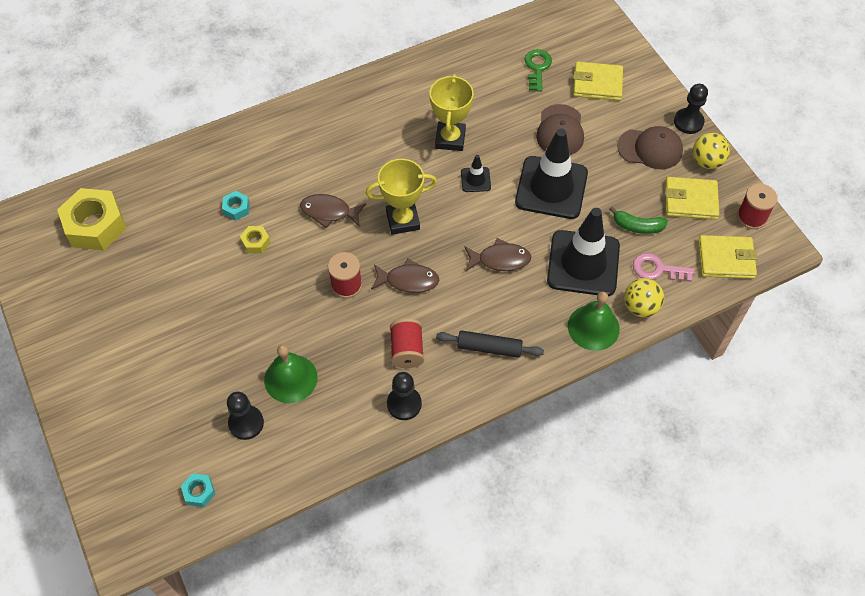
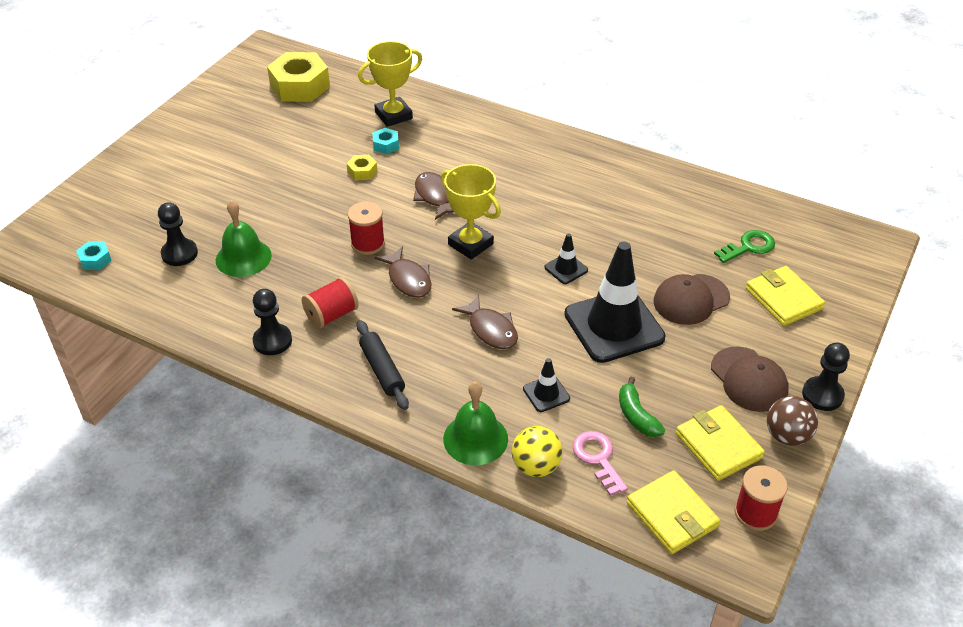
camera: 55 degrees right, 15 degrees down
(450, 139) = (594, 230): yellow trophy -> yellow trophy (393, 115)
(583, 263) = (546, 394): black traffic cone -> black traffic cone, size x0.44
(706, 161) = (787, 436): yellow ball -> brown ball

